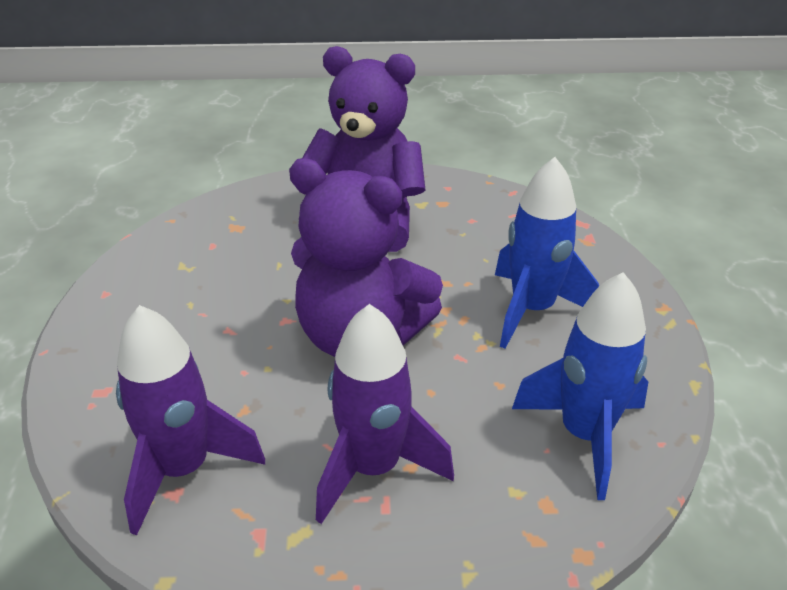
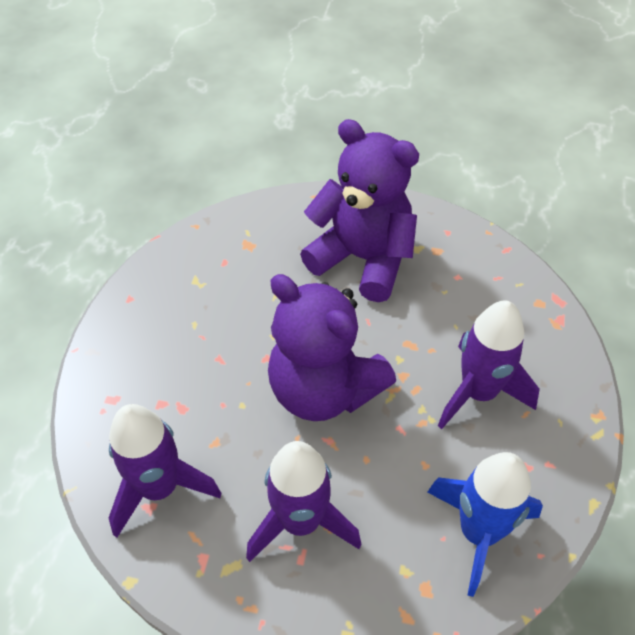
camera: 15 degrees right, 15 degrees up
(532, 310) = (478, 393): blue rocket -> purple rocket

